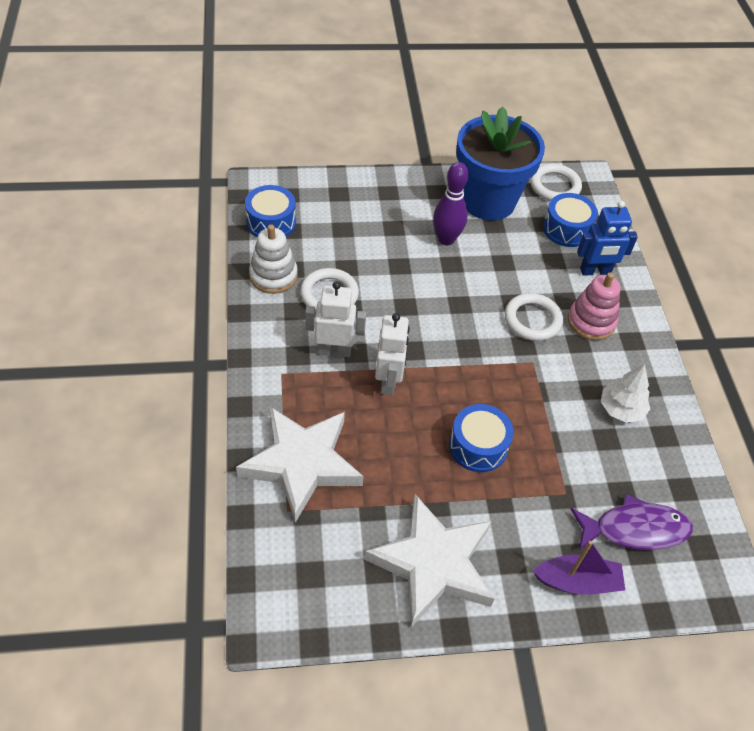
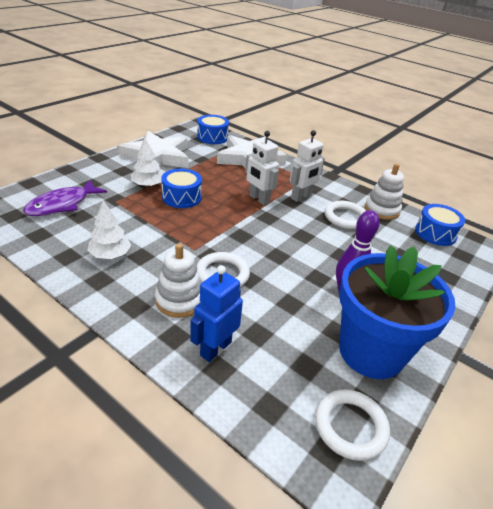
camera: 135 degrees right, 15 degrees down
(502, 499) = (147, 185): none -> white tree
(566, 229) = (282, 376): blue drum -> blue drum (212, 137)
(577, 581) = (83, 176): purple boat -> none
(591, 321) = (179, 300): pink stacking toy -> white stacking toy

